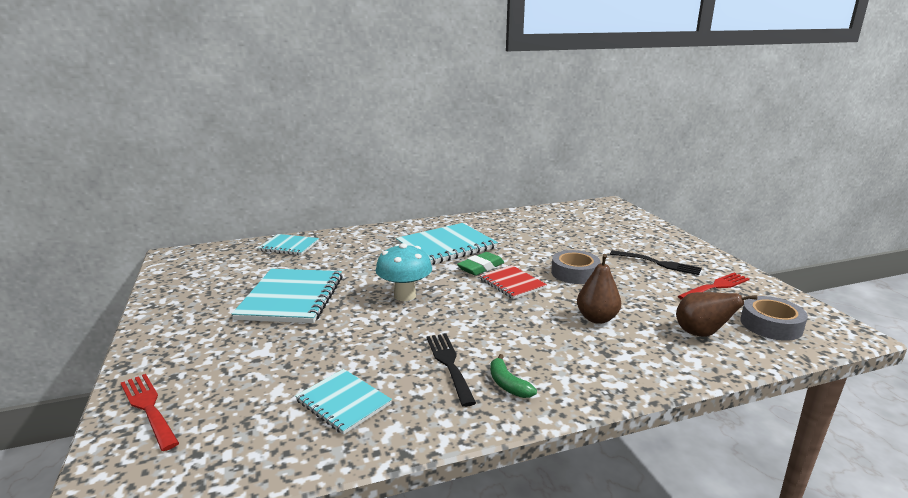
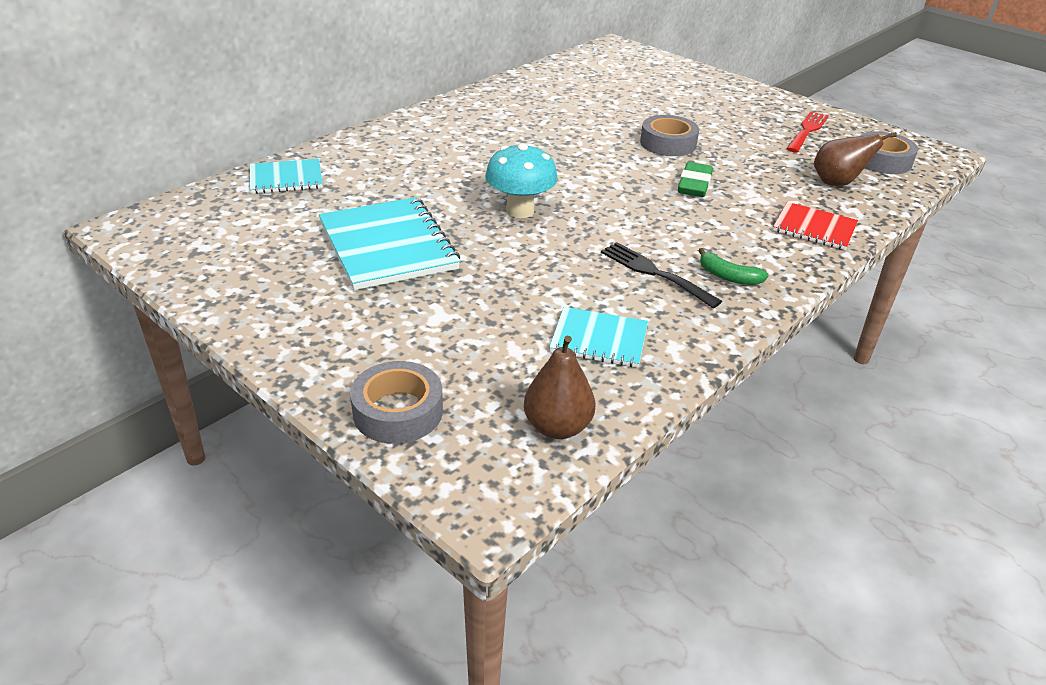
camera: 30 degrees left, 15 degrees up
(149, 408) = (398, 411): red fork -> grey tape
(446, 246) = (493, 138): turquoise notebook -> none
(481, 267) = (564, 157): green eraser -> green eraser (694, 185)
(512, 283) = (618, 170): red notebook -> red notebook (814, 228)
(597, 318) = (738, 190): brown pear -> brown pear (557, 427)
(658, 263) = (735, 115): black fork -> none

